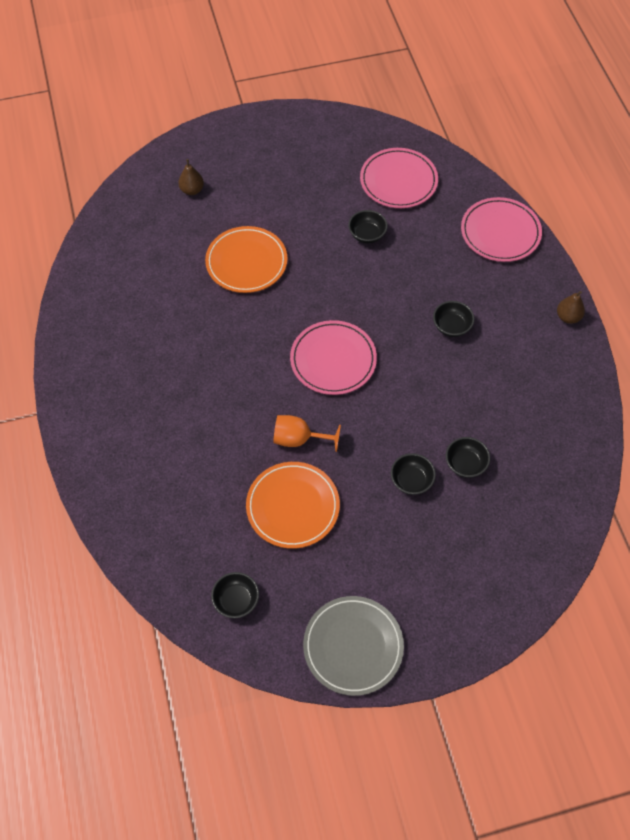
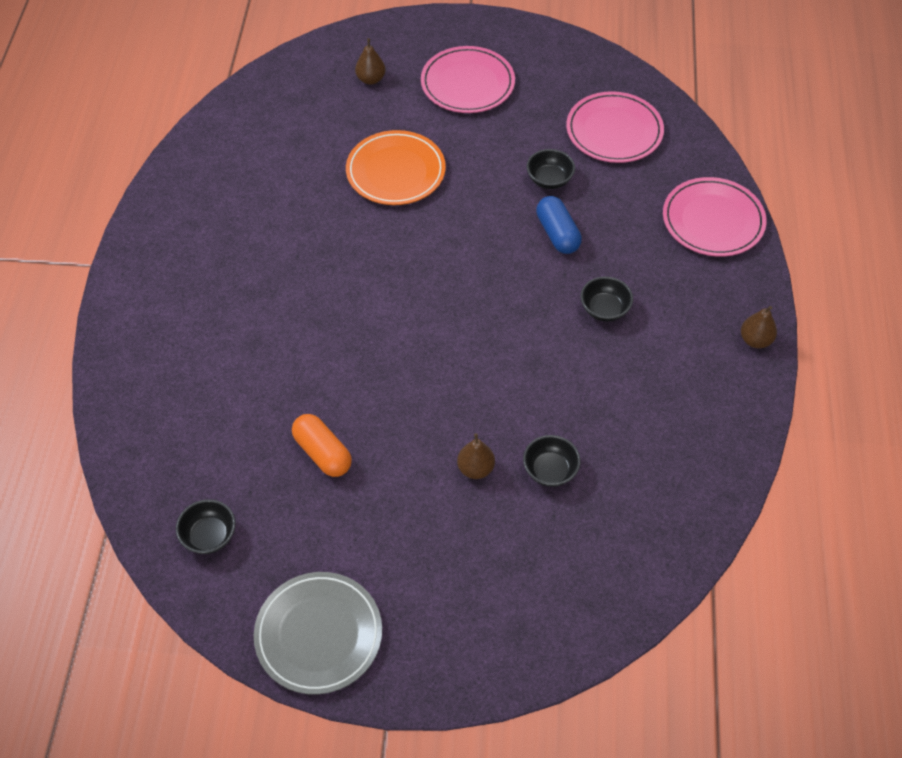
camera: 20 degrees right, 5 degrees down
(293, 506) = (323, 453): orange plate -> orange capsule
(298, 439) = (364, 380): orange goblet -> none
(333, 360) = (445, 305): pink plate -> pink plate (467, 83)
(391, 277) = (557, 234): none -> blue capsule
(411, 481) = (475, 468): black bowl -> brown pear

